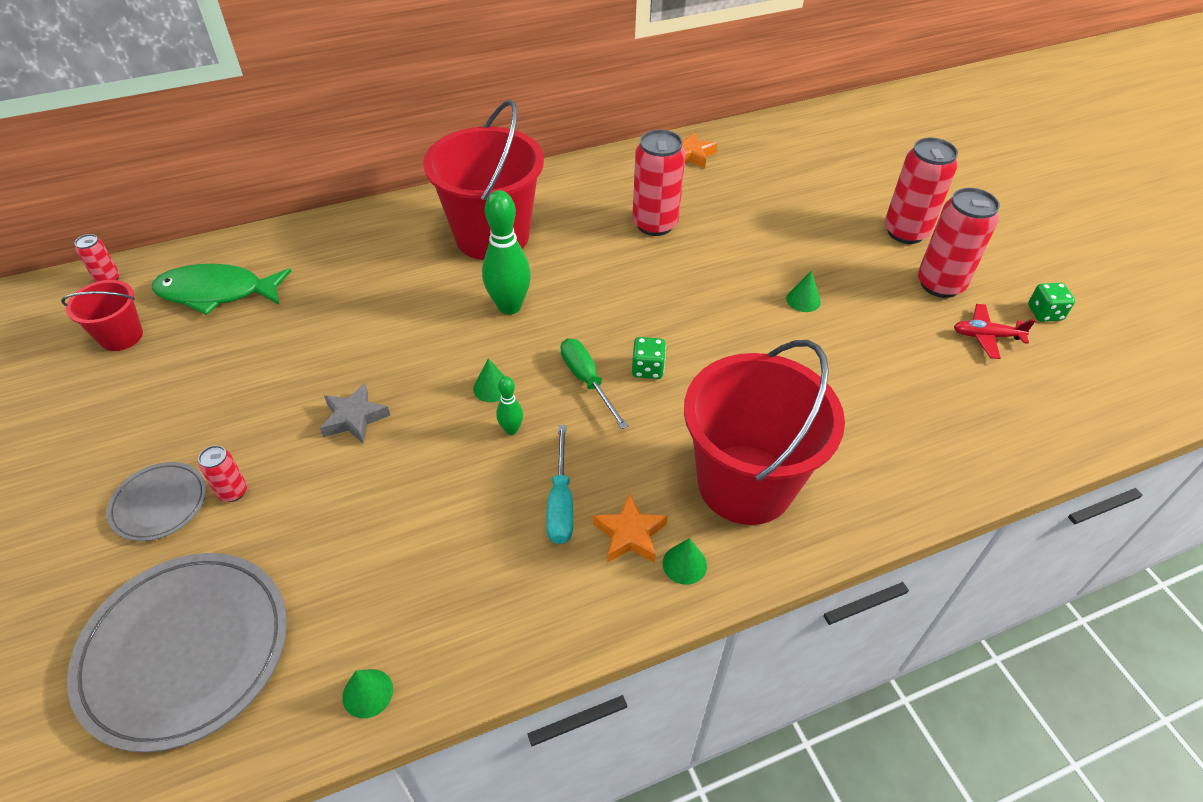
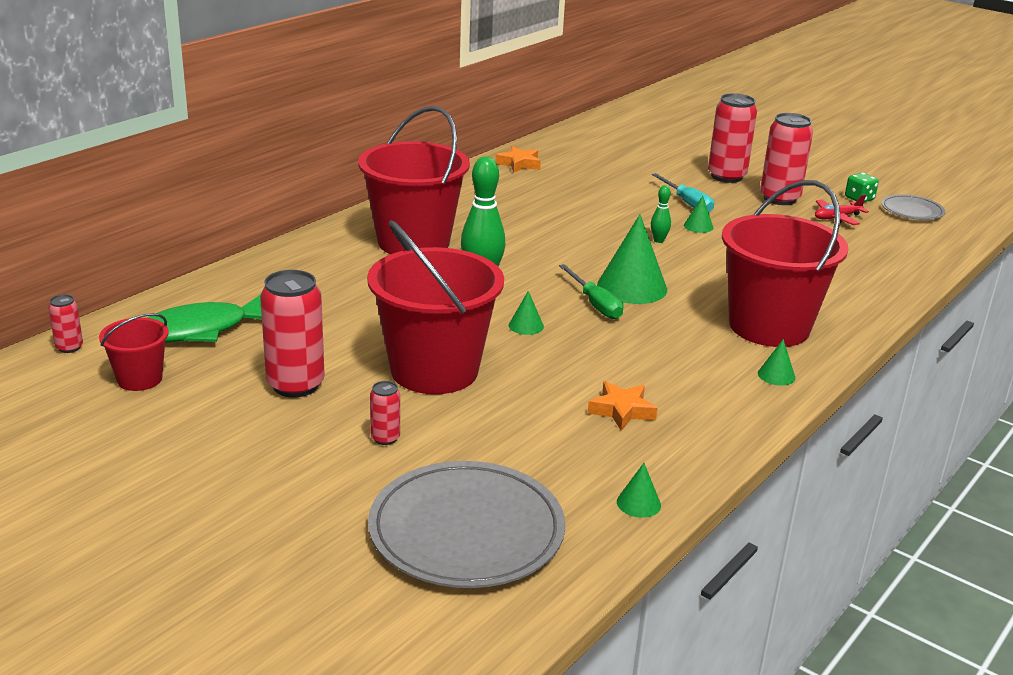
camera: 30 degrees left, 20 degrees down
(159, 503) = (327, 463): grey plate -> grey plate (912, 210)
(354, 418) = (434, 370): grey star -> red bucket
(511, 430) = (570, 344): green bowling pin -> green bowling pin (658, 240)
(560, 502) = (655, 370): turquoise screwdriver -> turquoise screwdriver (687, 203)
(587, 381) = (595, 304): green screwdriver -> green screwdriver turned 150 degrees counterclockwise
(630, 534) = (723, 372): orange star -> orange star (622, 410)
(647, 369) = (632, 287): green dice -> green cone
(655, 224) = (539, 208): red can -> red can (295, 385)

